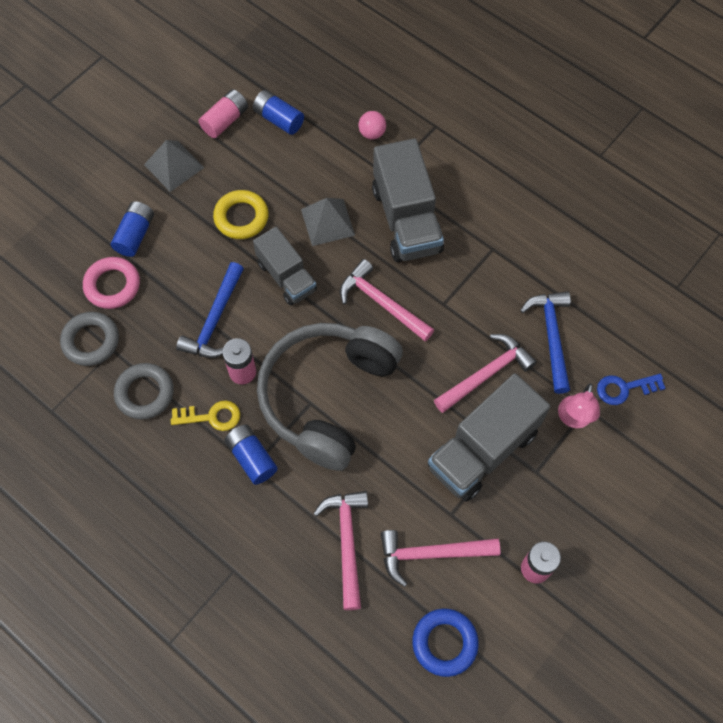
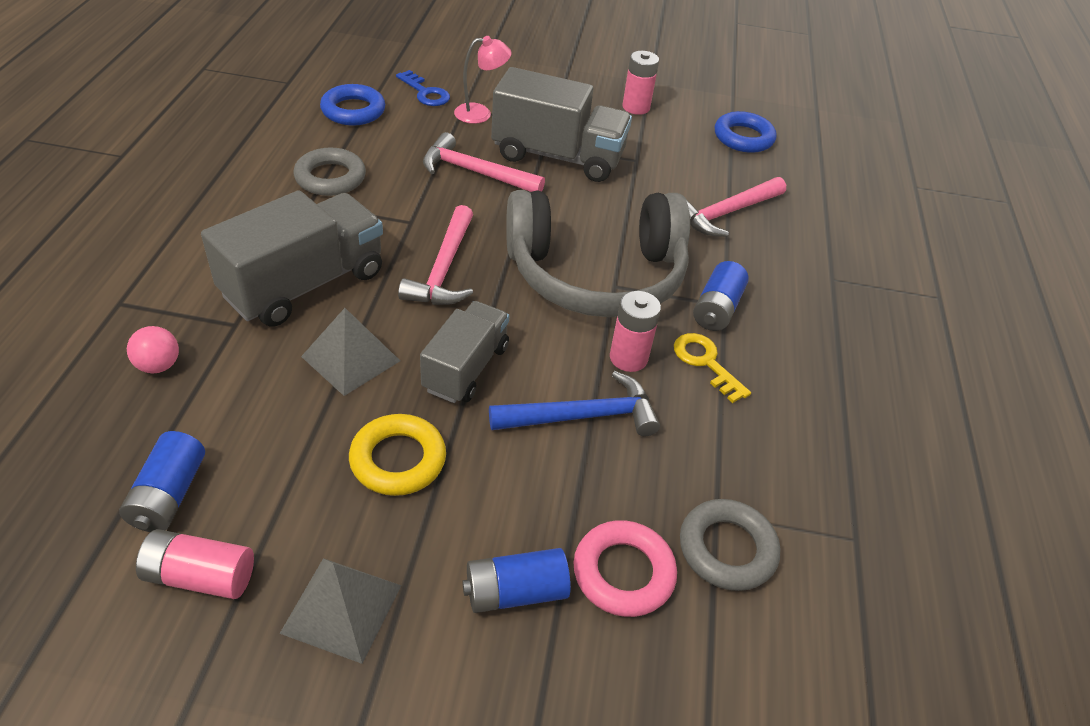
camera: 125 degrees left, 20 degrees down
(145, 393) = (738, 443): grey ring -> grey ring (330, 178)
(431, 554) = (682, 162): pink hammer -> none
(551, 337) = (399, 142): blue hammer -> none
(612, 320) = (353, 111): none -> blue ring

